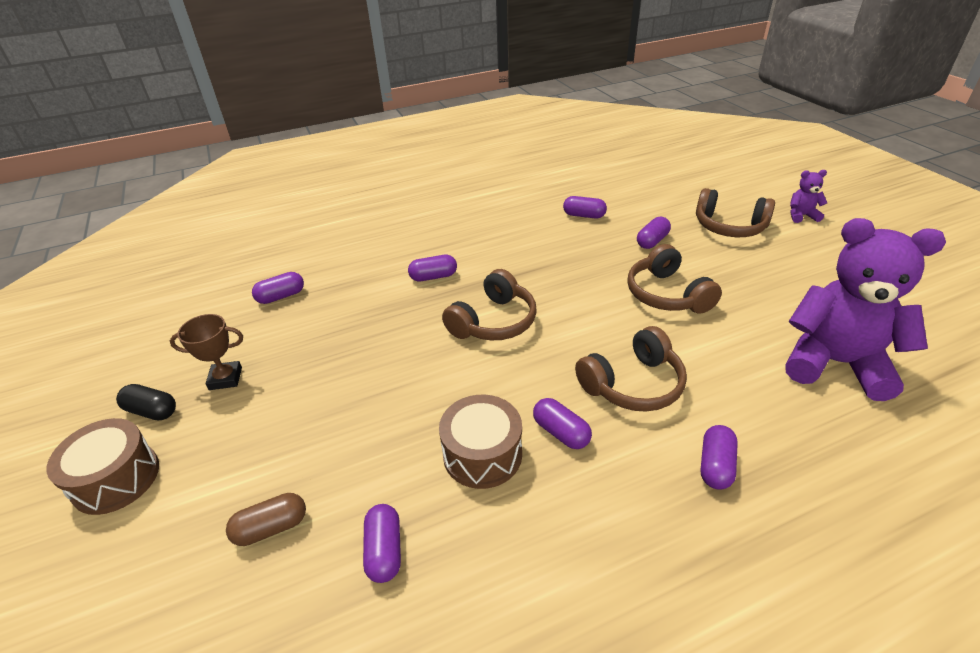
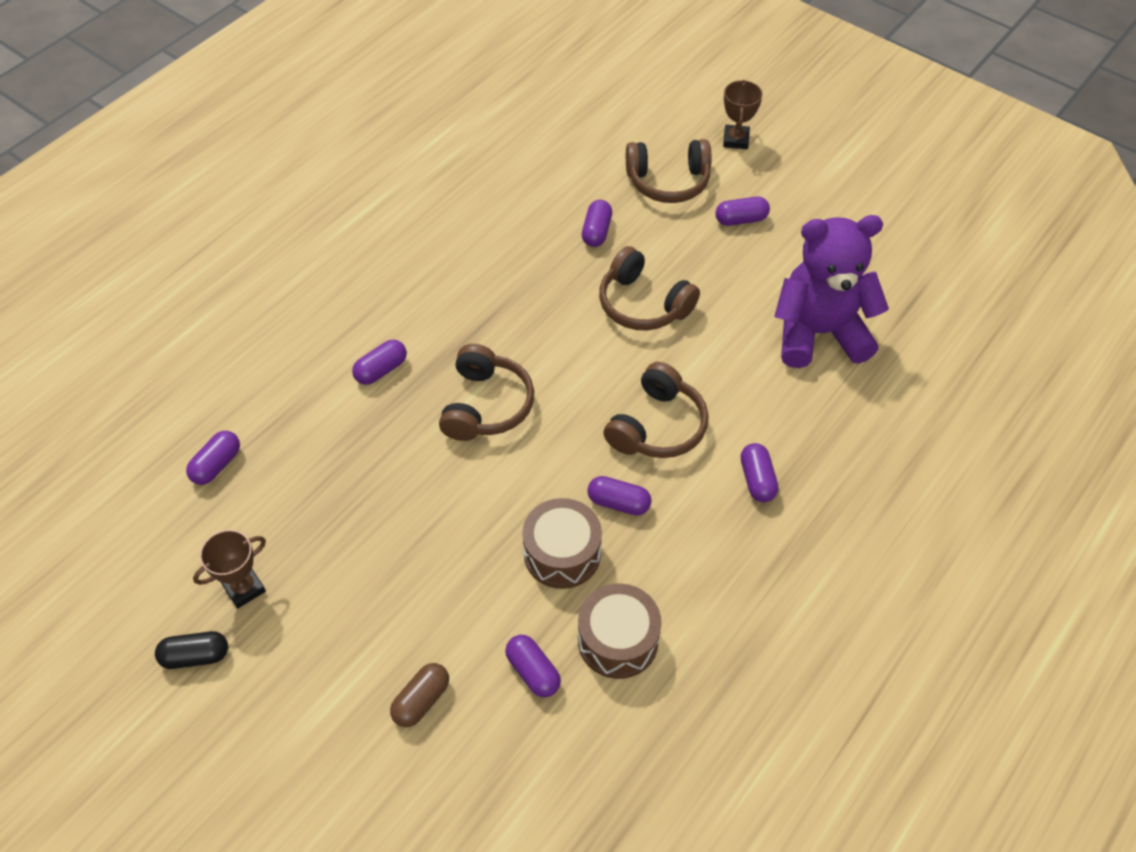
camera: 30 degrees left, 15 degrees up
(116, 479) = (228, 732): brown drum -> brown drum (618, 640)
(584, 215) = (502, 215): purple capsule -> purple capsule (741, 219)
(801, 216) = (736, 140): purple teddy bear -> brown trophy

